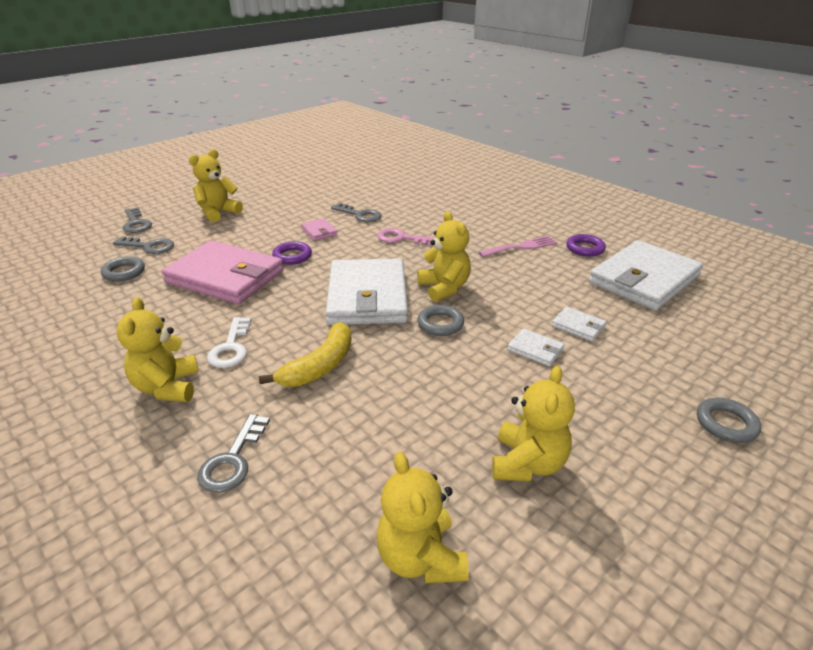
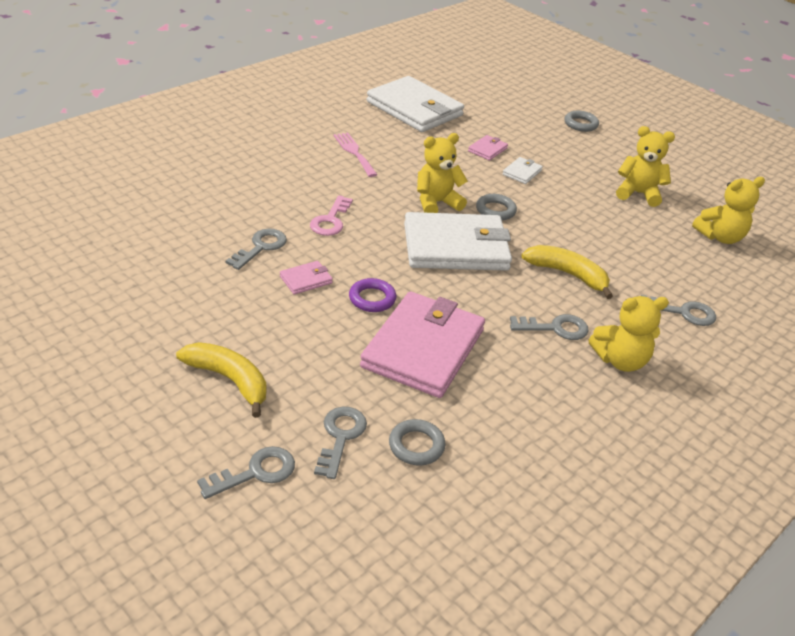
camera: 95 degrees left, 5 degrees up
(218, 213) = (229, 380): yellow teddy bear -> yellow banana
(231, 347) = (555, 328): white key -> grey key
(578, 326) = (487, 149): white wallet -> pink wallet
(585, 248) = (359, 122): purple ring -> none

